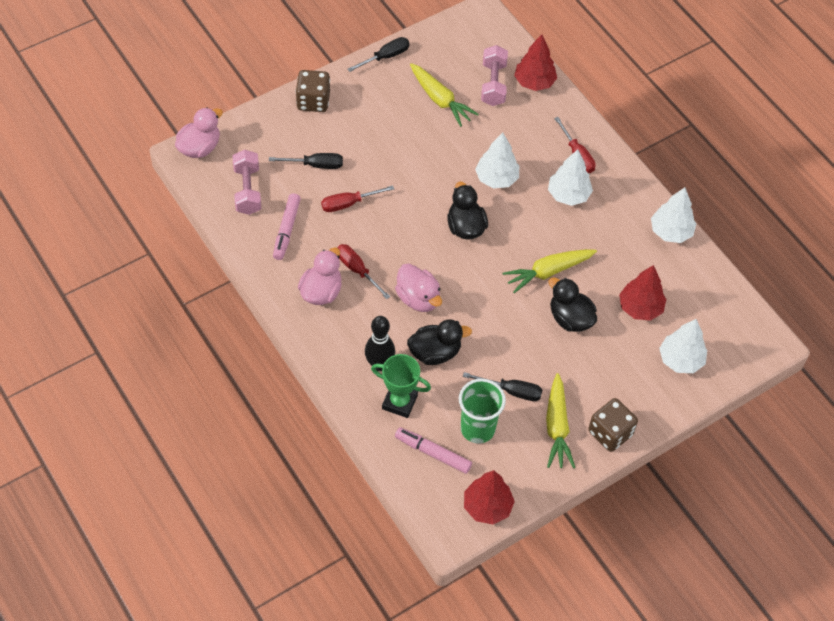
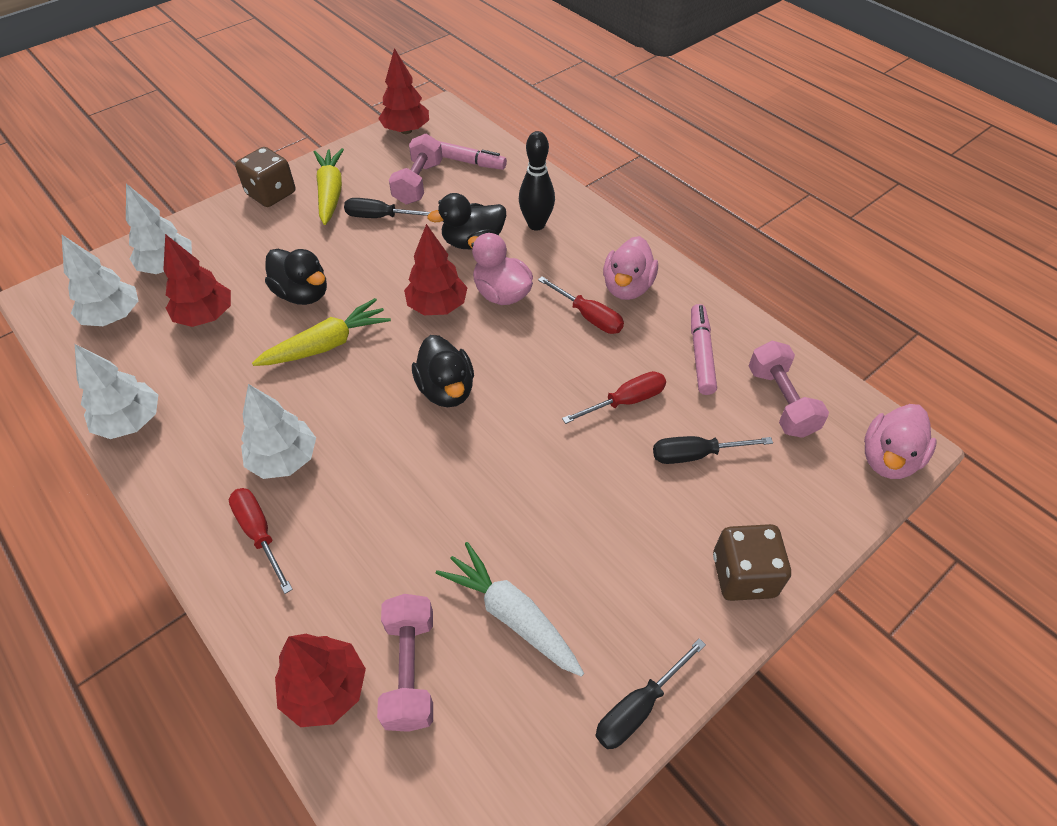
camera: 175 degrees right, 5 degrees down
(399, 402) = (506, 195): green trophy -> none
(440, 100) = (511, 615): yellow carrot -> white carrot
(468, 293) = (437, 306): none -> red tree
(477, 429) = (418, 183): green cup -> pink dumbbell
(496, 178) = (401, 472): white tree -> white tree (113, 316)

